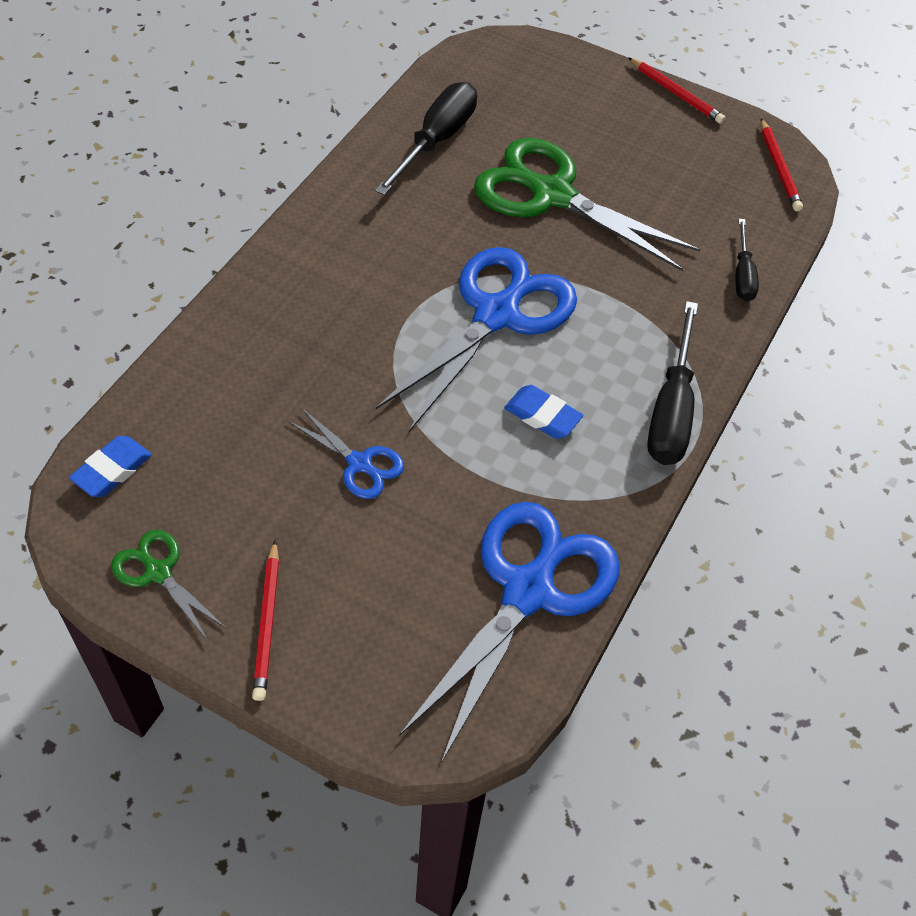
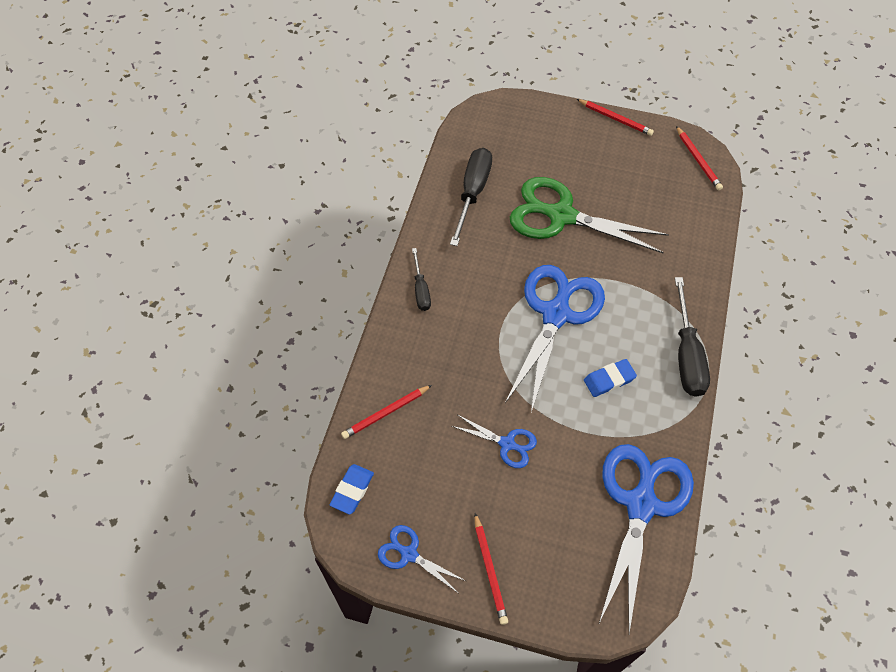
camera: 10 degrees left, 5 degrees up
(158, 572) = (409, 554): green scissors -> blue scissors
(201, 383) = (386, 413): none -> red pencil
(542, 415) = (609, 380): blue eraser -> blue eraser turned 45 degrees counterclockwise
(743, 275) = (700, 245): black screwdriver -> black screwdriver (421, 289)

